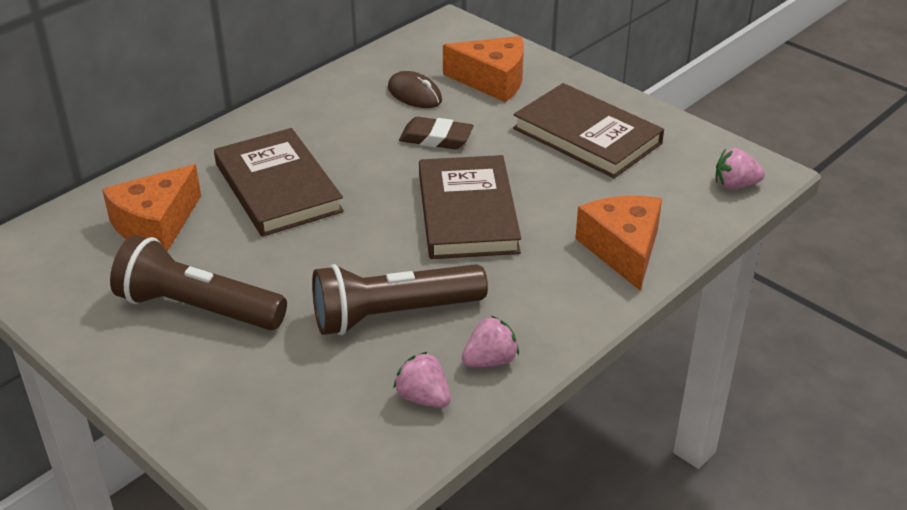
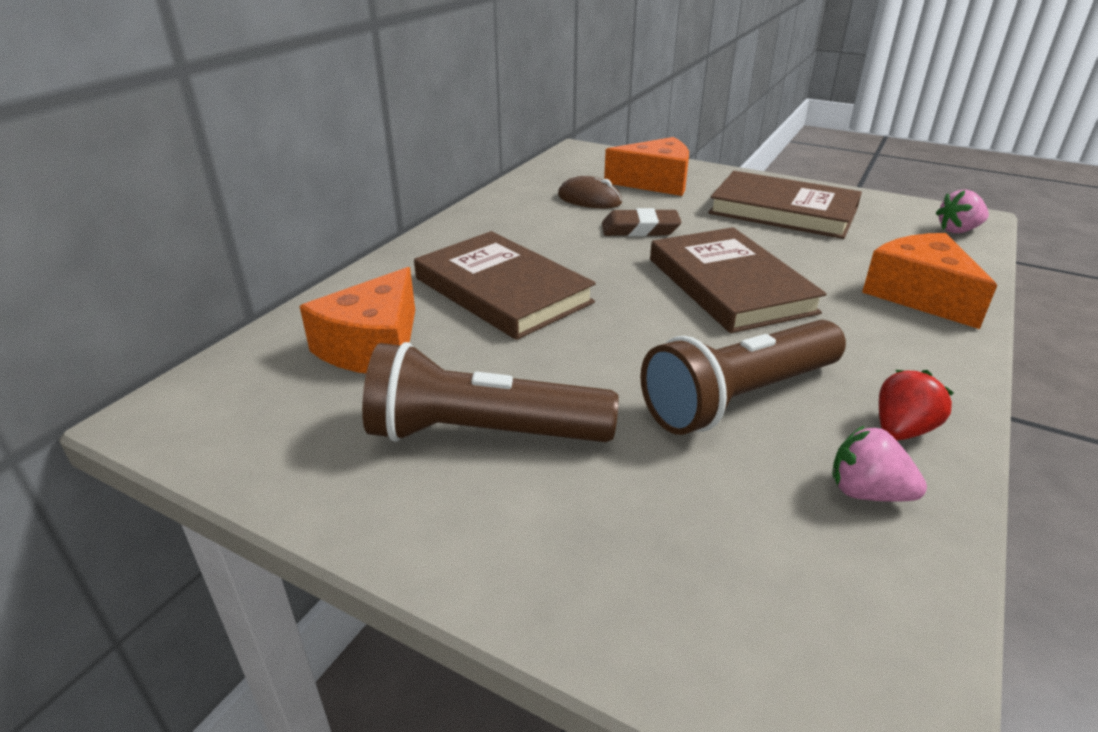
camera: 15 degrees left, 5 degrees down
(490, 361) = (902, 430): pink strawberry -> red strawberry

